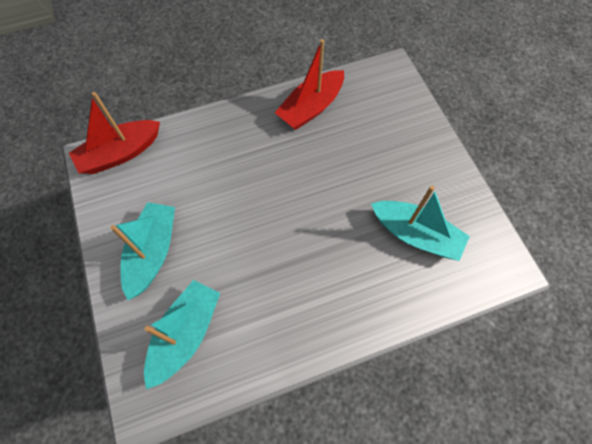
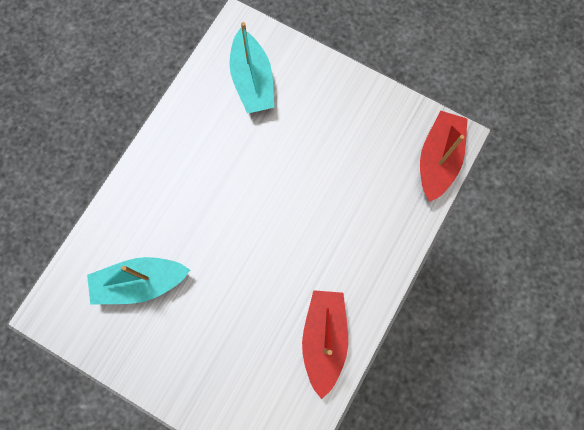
camera: 140 degrees right, 10 degrees up
(153, 252) = (328, 110): turquoise boat -> none

